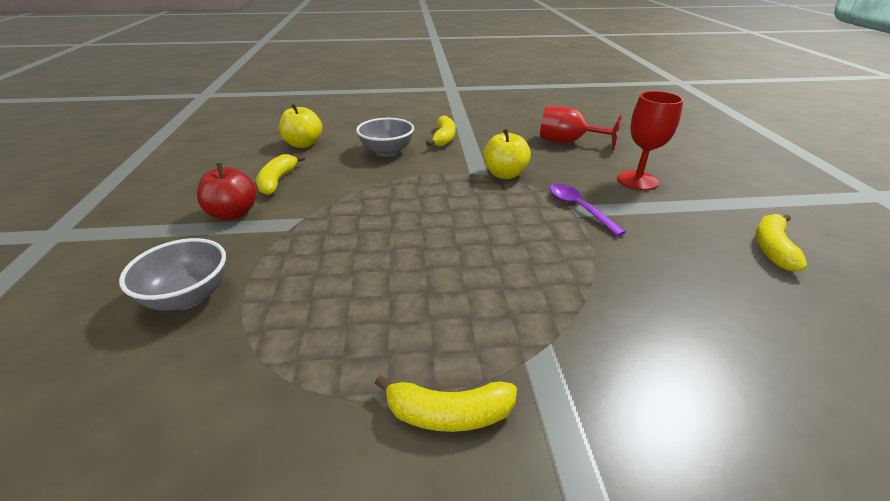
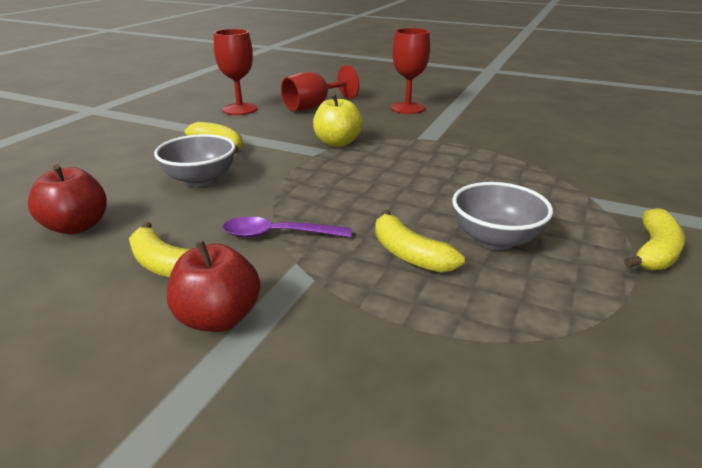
camera: 60 degrees left, 5 degrees down
(188, 297) = (410, 383): grey bowl -> grey bowl (495, 239)
(303, 144) = (77, 226): yellow apple -> red apple
(517, 121) = (240, 109): none -> red goblet
(578, 208) = (426, 136): purple spoon -> purple spoon (278, 234)
(772, 248) = (524, 108): yellow banana -> yellow banana (409, 254)

